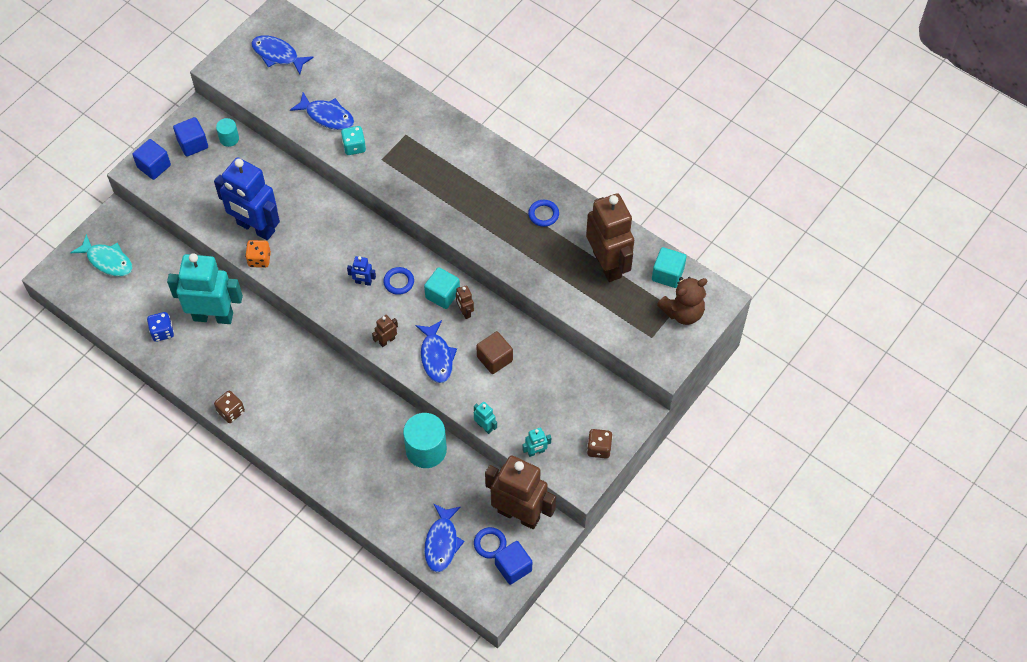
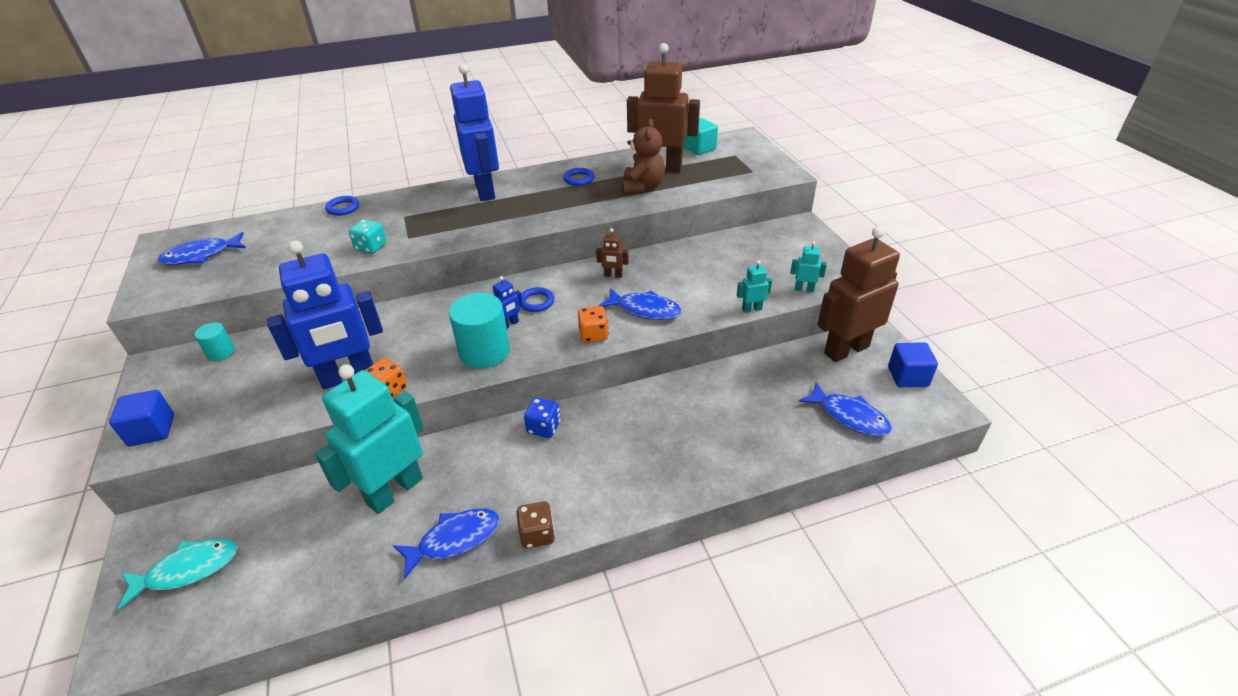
camera: 55 degrees left, 20 degrees down
(162, 332) = (355, 556): blue dice -> blue dice (544, 427)
(193, 144) = (180, 383): blue cube -> none
(327, 116) = (314, 251): blue fish -> blue fish (454, 540)
(387, 340) = (593, 335): brown robot -> orange dice
(426, 450) = (726, 383): turquoise cylinder -> turquoise cylinder (484, 352)
(442, 294) = (580, 281): turquoise cube -> none
(478, 161) = (485, 191): none -> blue robot
(490, 544) = (870, 382): blue ring -> blue ring (343, 208)
(494, 359) = (681, 277): brown cube -> none
(536, 452) = (804, 289): turquoise robot -> turquoise robot turned 90 degrees counterclockwise
(599, 448) = (825, 254): brown dice -> none
(683, 312) = (741, 153): brown teddy bear -> brown teddy bear (642, 187)

